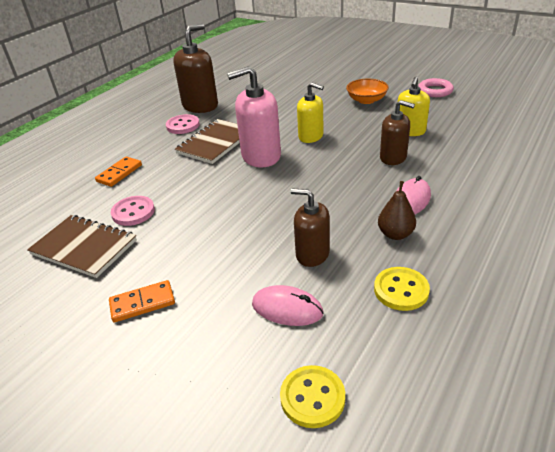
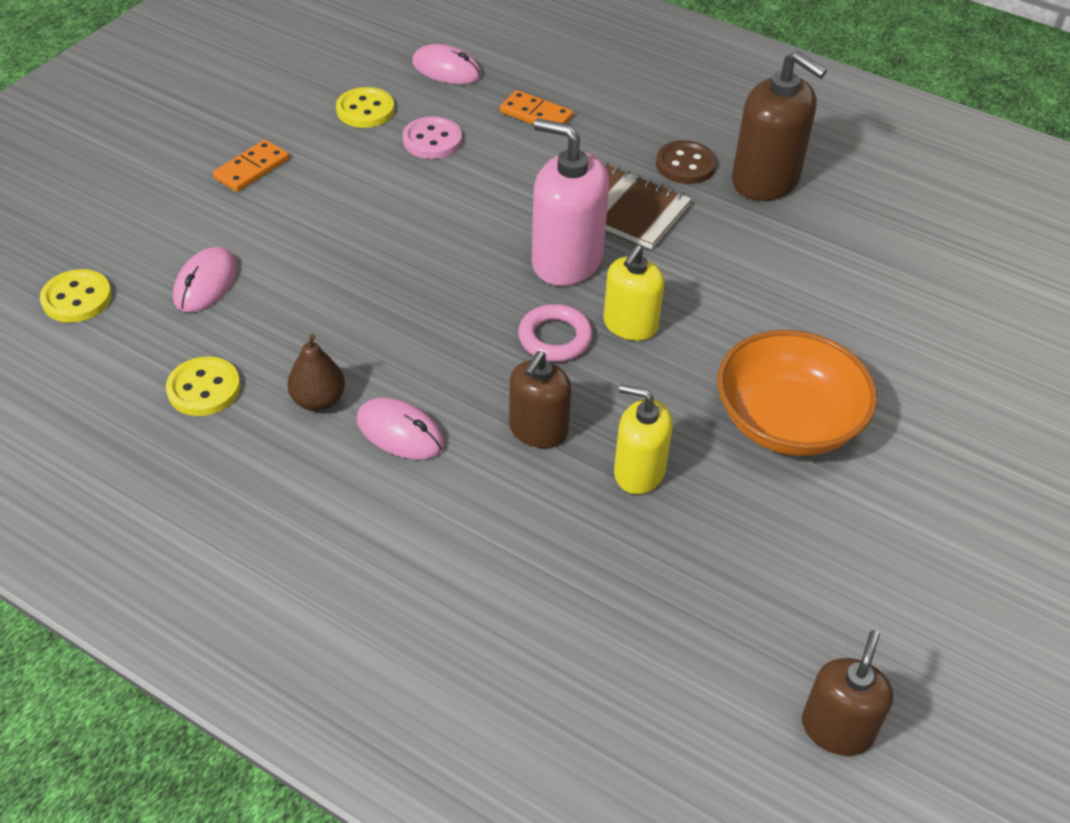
camera: 85 degrees right, 10 degrees up
(49, 213) = (446, 69): none -> pink mouse
(84, 247) = (365, 110): brown notebook -> yellow button
(142, 303) = (251, 169): orange domino -> orange domino turned 60 degrees clockwise
(183, 125) = (685, 165): pink button -> brown button
(261, 156) = (566, 260): pink soap dispenser -> pink soap dispenser turned 45 degrees counterclockwise
(312, 254) = (298, 310): brown soap dispenser -> brown soap dispenser (837, 729)
(366, 100) = (787, 421): orange bowl -> orange bowl, size x1.67
(435, 91) = (838, 553): pink ring -> pink ring (555, 338)

